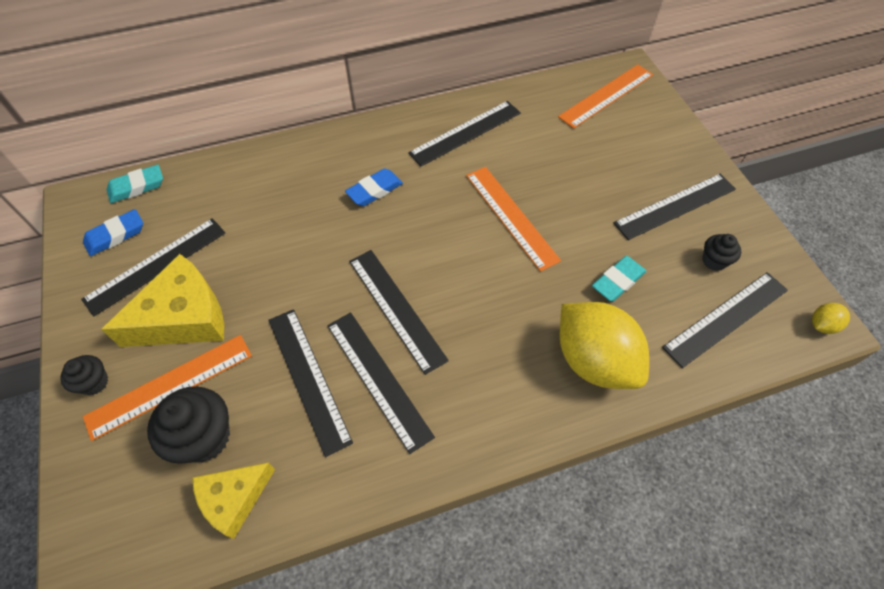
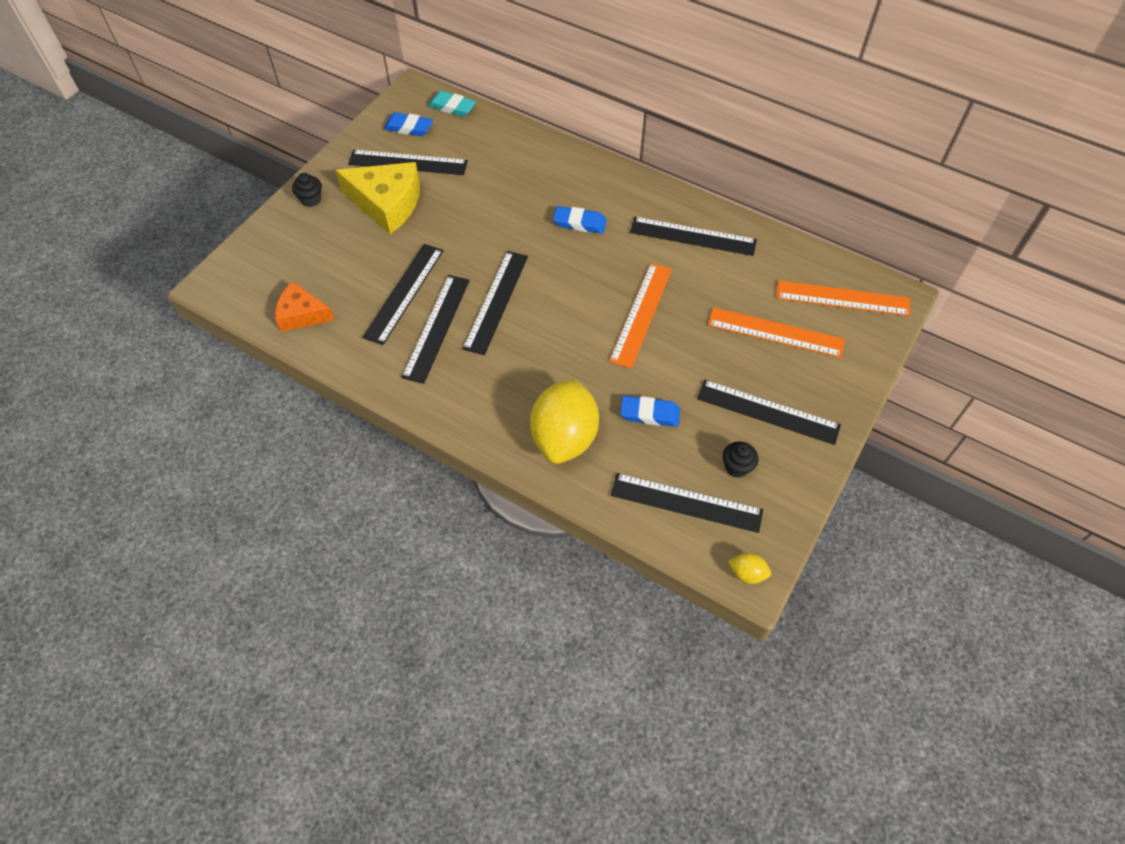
camera: 50 degrees right, 0 degrees up
(170, 386) = (339, 233): orange ruler -> orange ruler (775, 332)
(204, 437) = (324, 273): black cupcake -> none
(234, 499) = (302, 314): yellow cheese -> orange cheese
(618, 281) = (649, 414): turquoise eraser -> blue eraser

